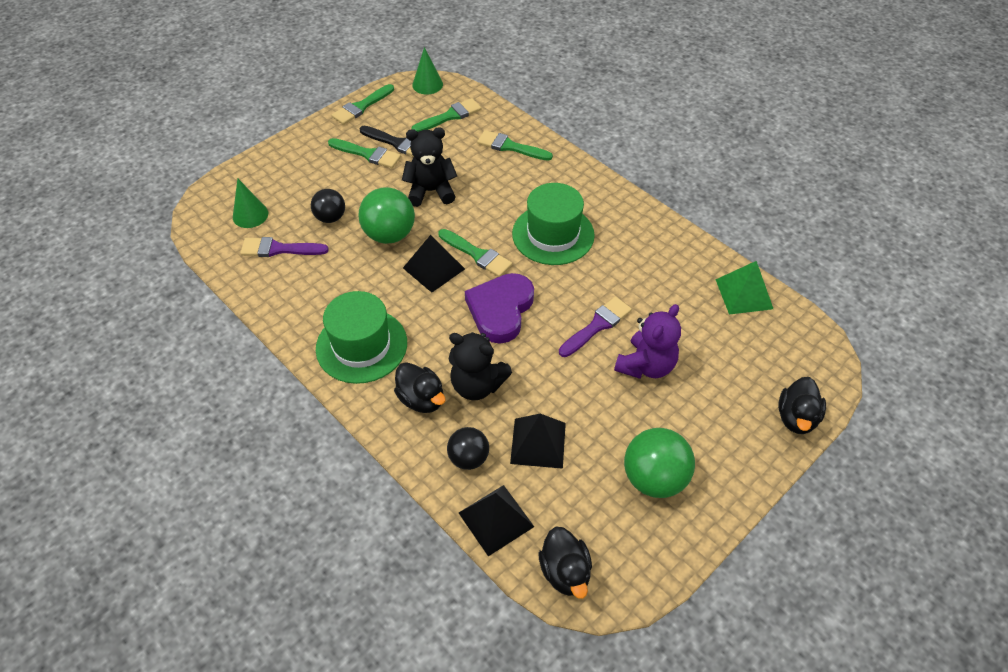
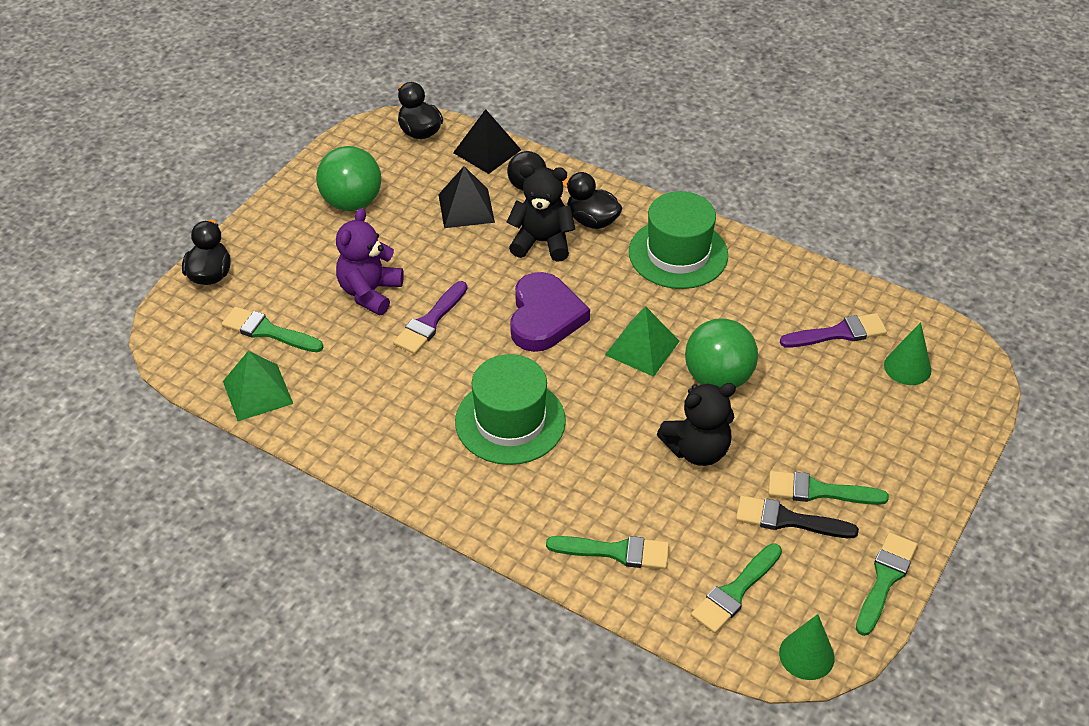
camera: 165 degrees right, 5 degrees down
(330, 217) = (805, 385): black ball -> none
(434, 268) = (642, 348): black pyramid -> green pyramid
(477, 254) = (597, 375): green brush -> green brush (268, 331)

